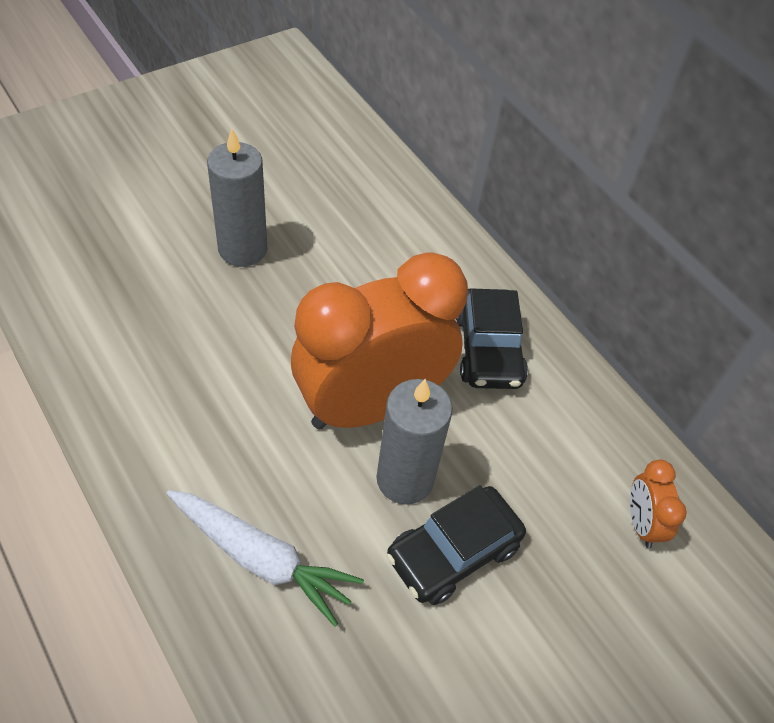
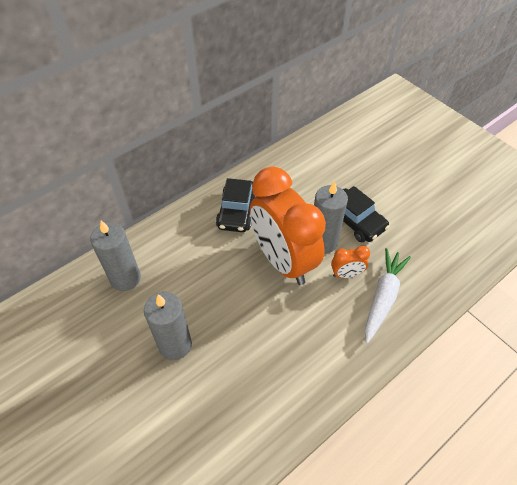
camera: 90 degrees left, 0 degrees up
(366, 200) = (125, 278): none -> grey candle
(488, 349) = (237, 211): black car -> black car turned 105 degrees clockwise
(641, 523) = (321, 157): orange clock -> orange clock (346, 274)

